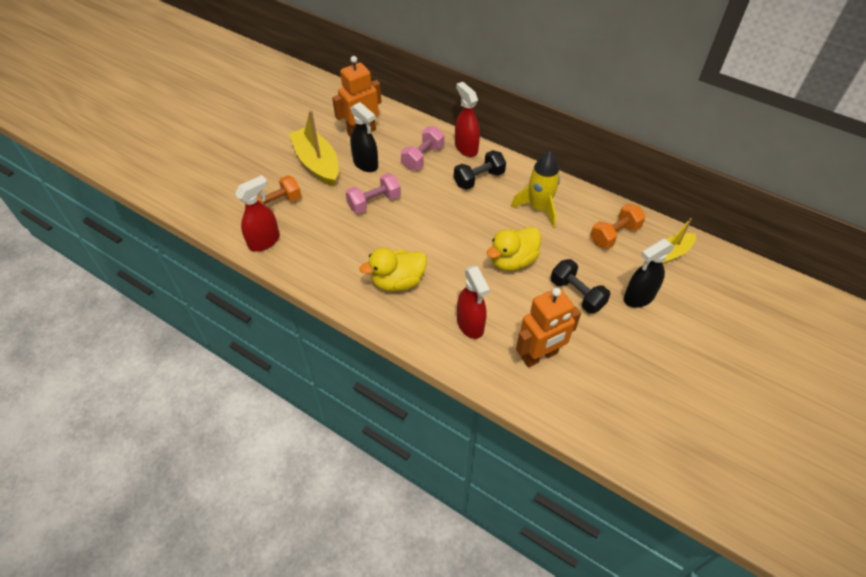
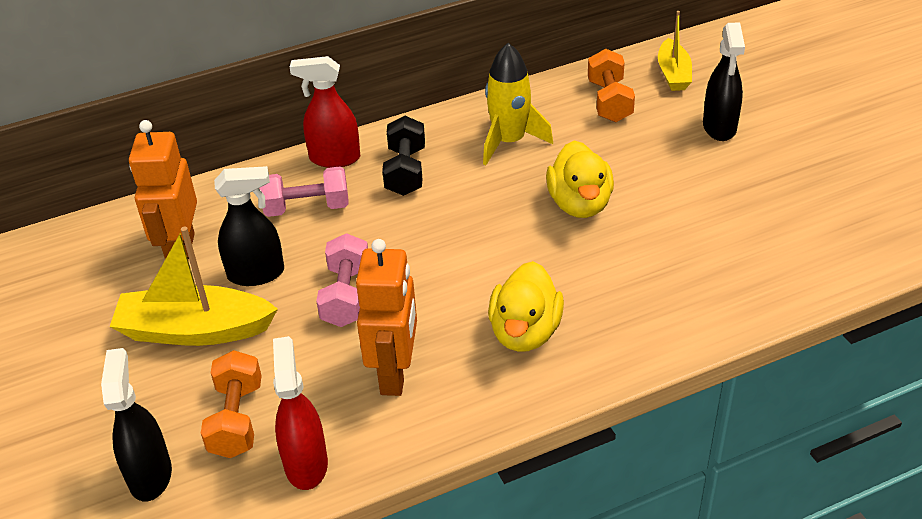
camera: 55 degrees left, 10 degrees down
(230, 195) = (150, 475): none -> black spray bottle
(423, 157) = (307, 208): pink dumbbell -> pink dumbbell turned 75 degrees counterclockwise
(470, 325) = (657, 289): red spray bottle -> none
(539, 356) = (751, 247): orange robot -> orange robot (395, 373)
(577, 294) = (678, 173): black dumbbell -> none

